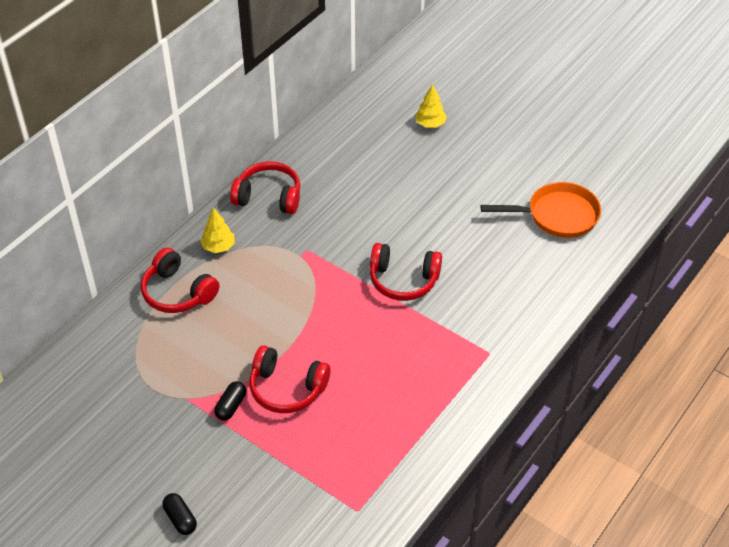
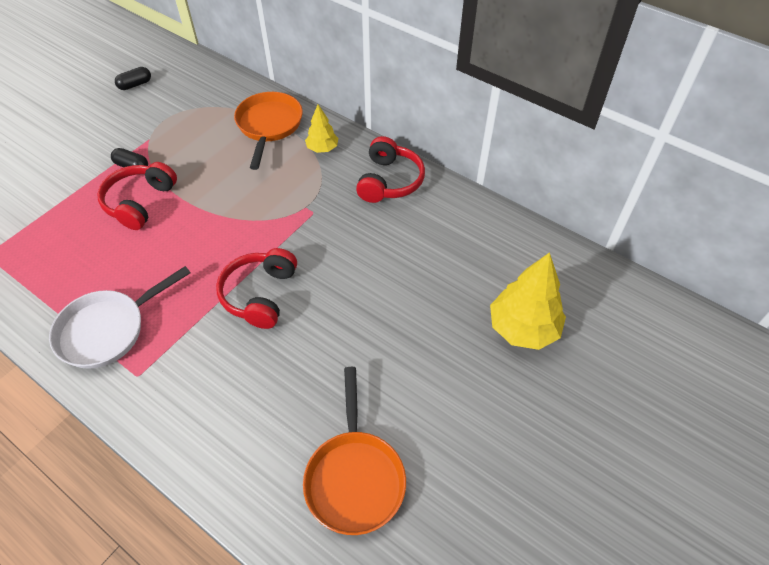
camera: 90 degrees right, 5 degrees up
(178, 292) = (269, 126): red headphones -> orange pan
(180, 519) = (31, 143): black capsule -> black capsule (135, 85)
(430, 124) = (523, 328): yellow tree -> yellow tree, size x1.78
(445, 383) = (108, 329): none -> white pan

